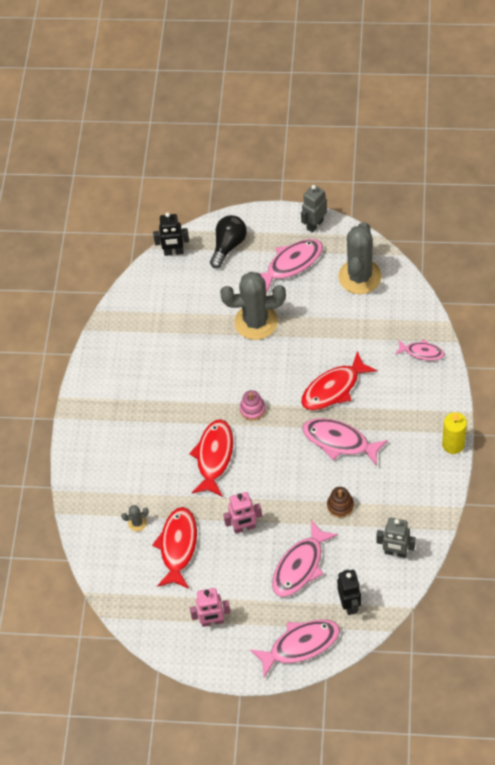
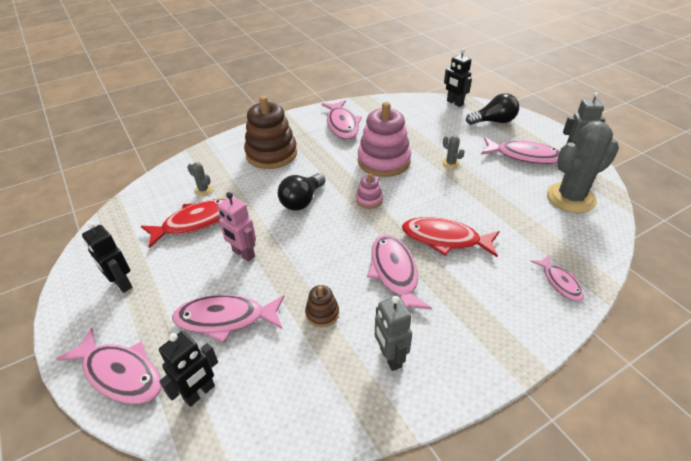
camera: 50 degrees right, 15 degrees down
(127, 446) = (271, 154): none -> brown stacking toy
(129, 365) = (342, 125): none -> pink fish
(212, 367) = (383, 161): none -> pink stacking toy
(212, 621) = (121, 284): pink robot -> black robot
(214, 456) = (302, 201): red fish -> black light bulb
(256, 322) = (450, 163): grey cactus -> grey cactus, size x0.40
(395, 552) = (300, 401): grey robot -> grey robot (390, 357)
(453, 444) = (490, 377): yellow candle -> none

